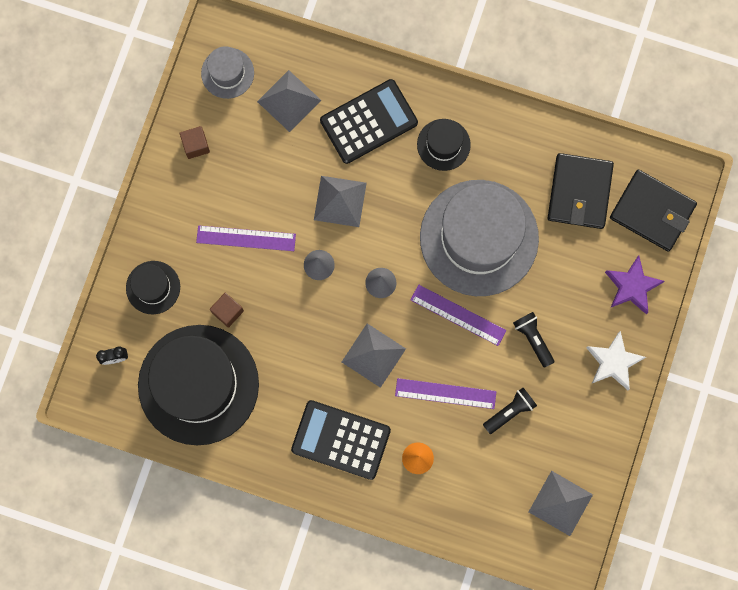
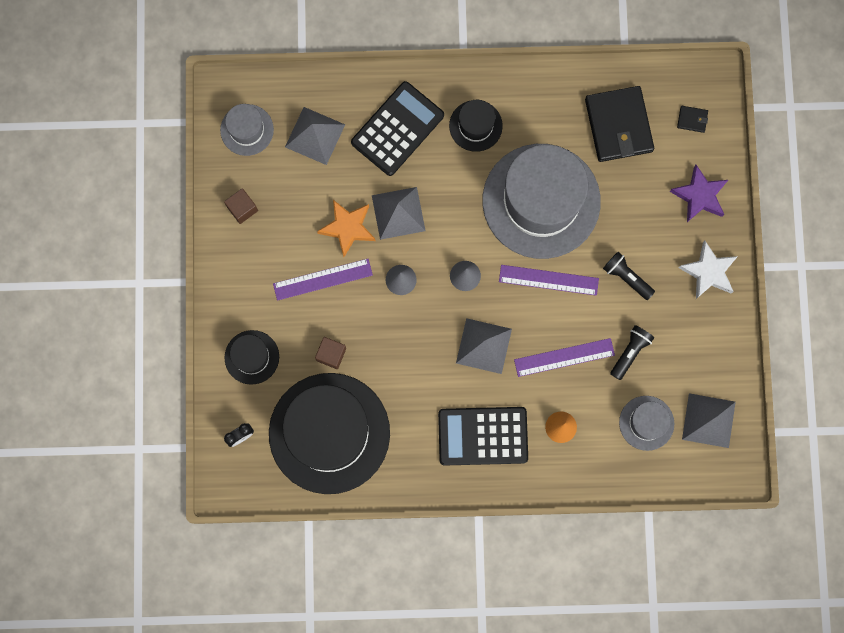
camera: 20 degrees left, 0 degrees up
(287, 198) = (348, 228): none -> orange star
(500, 484) = (646, 423): none -> grey hat
(652, 211) = (692, 119): black wallet -> black wallet, size x0.41

